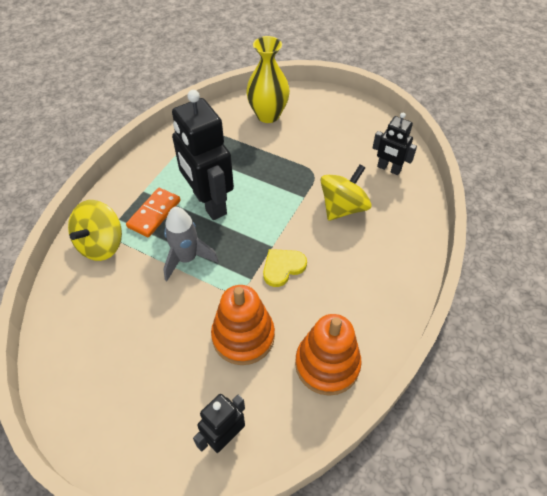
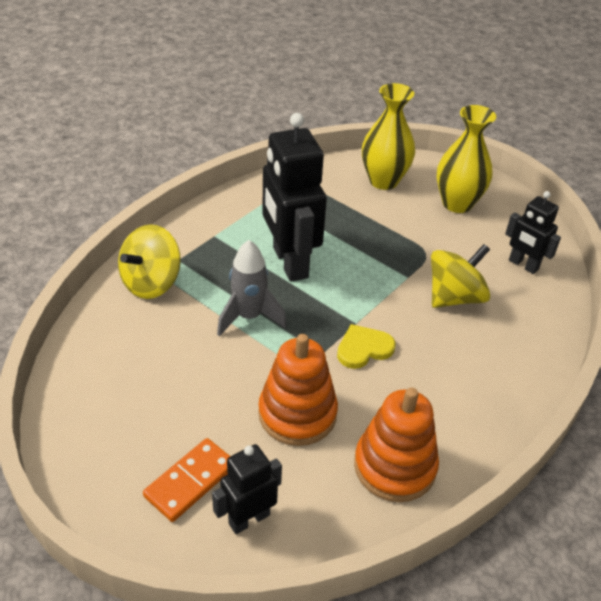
camera: 10 degrees right, 10 degrees down
(154, 214) = (221, 262): orange domino -> orange domino (190, 481)
(328, 124) = (457, 203): none -> yellow vase

